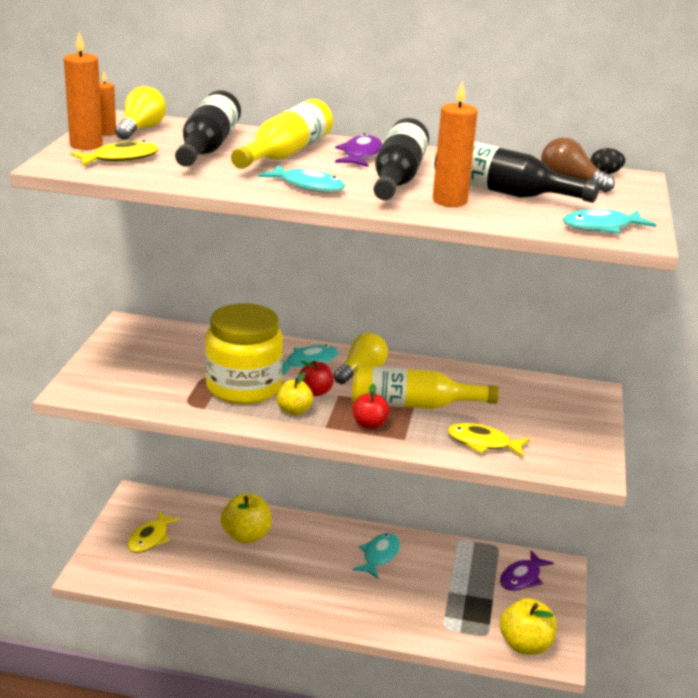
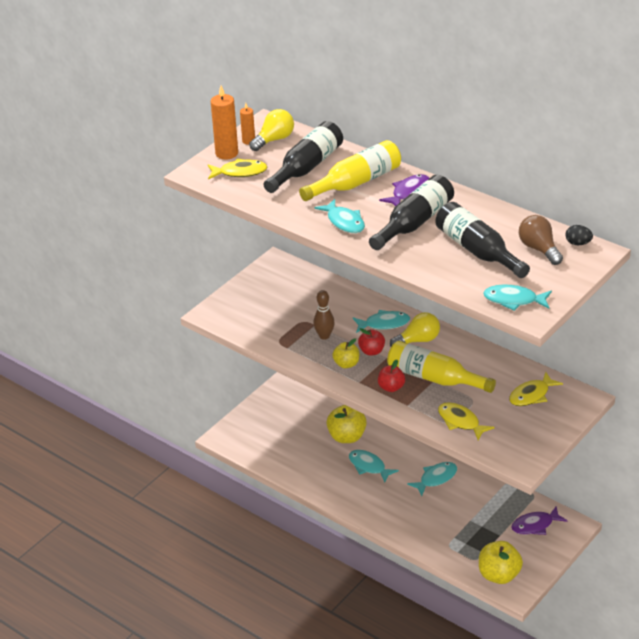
camera: 30 degrees right, 10 degrees up
(150, 538) = (277, 421): yellow fish -> yellow fish (531, 395)
(243, 387) = (324, 336): yellow jar -> brown bowling pin
(293, 562) = (369, 466): none -> turquoise fish
(449, 201) = (430, 254): orange candle -> none

